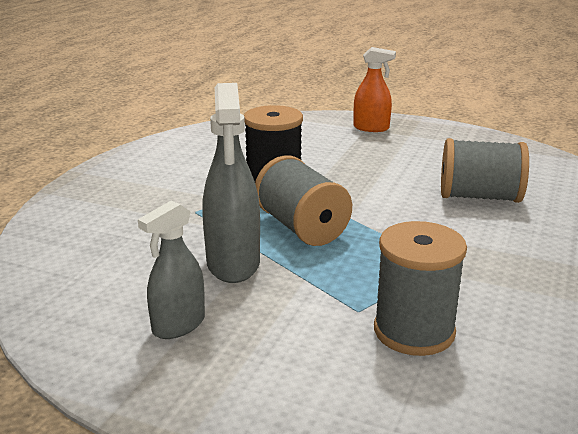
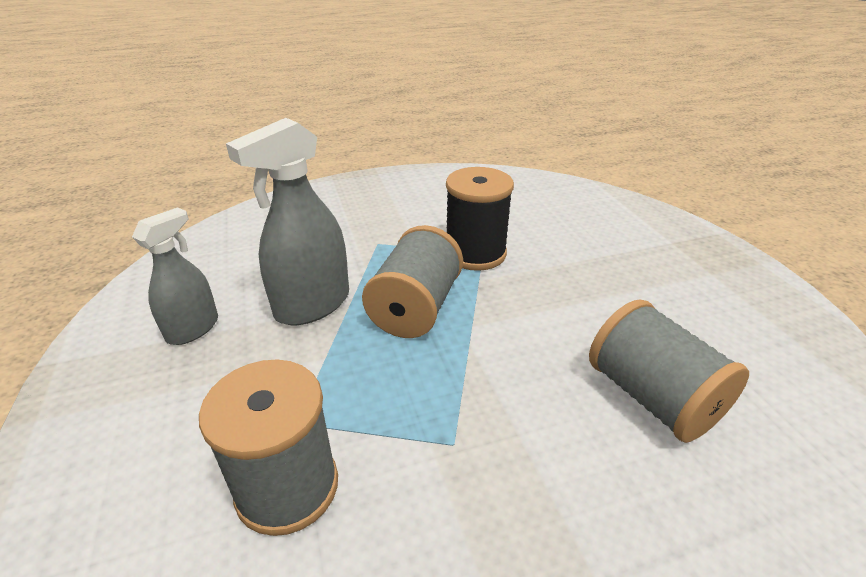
camera: 50 degrees right, 10 degrees up
(178, 325) = (193, 329): grey spray bottle -> grey spray bottle turned 120 degrees clockwise
(371, 128) = (679, 244): orange spray bottle -> none

